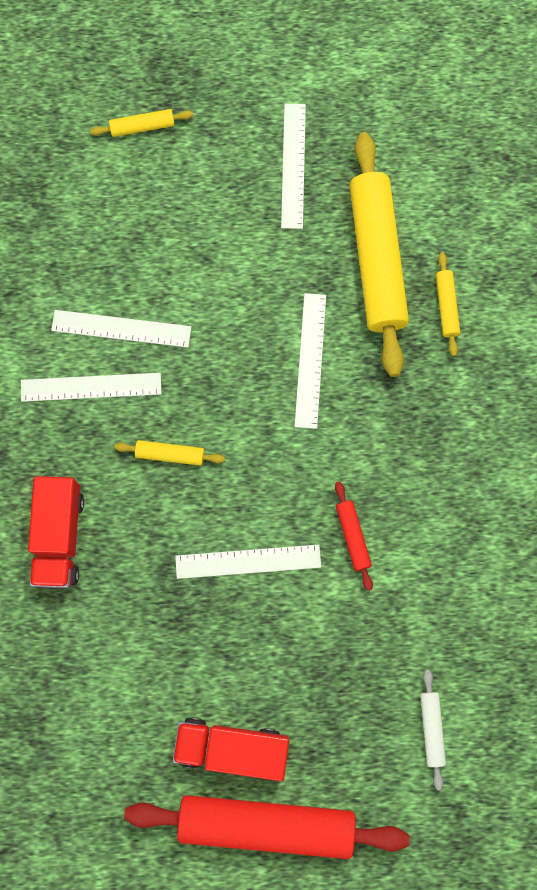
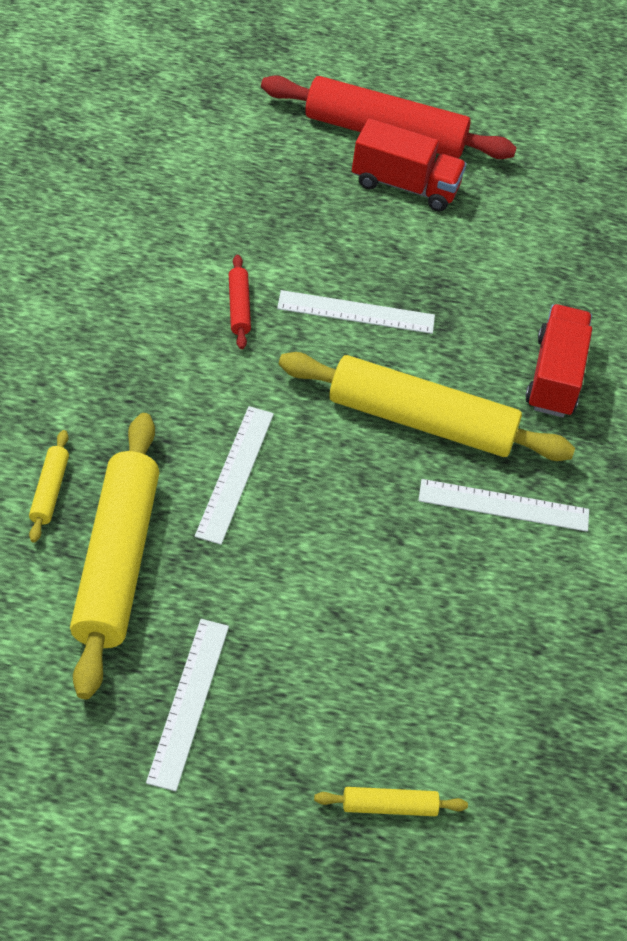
camera: 175 degrees left, 25 degrees down
(121, 328) = (458, 558): white ruler -> none
(170, 454) = (421, 420): yellow rolling pin -> yellow rolling pin, size x2.37
(431, 728) = (211, 157): white rolling pin -> none

